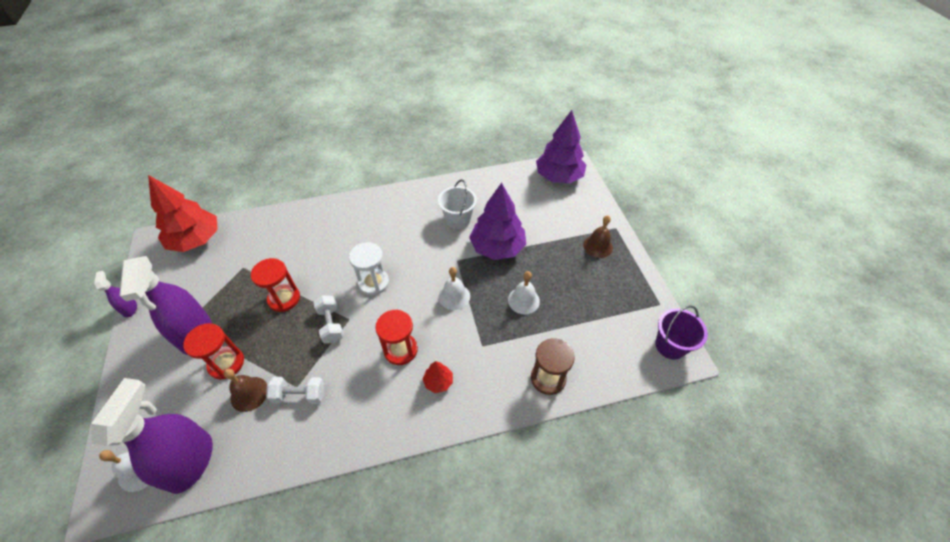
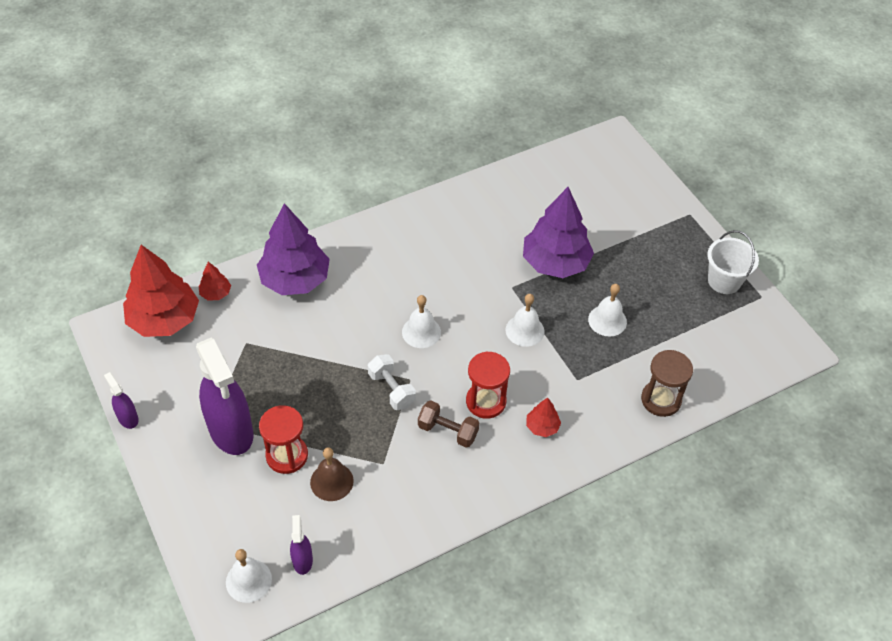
camera: 15 degrees left, 0 degrees up
(191, 461) = (302, 560): purple spray bottle -> purple spray bottle, size x0.46
(241, 228) = (216, 293): none -> red tree
(284, 298) = (319, 370): red hourglass -> none
(300, 395) = (391, 471): white dumbbell -> none
(360, 369) = (448, 431): none -> brown dumbbell
(373, 283) = (421, 332): white hourglass -> white bell
(458, 220) = (494, 236): white bucket -> white bucket (724, 281)
(559, 177) = (602, 158): purple tree -> purple tree (295, 280)
(598, 246) = (674, 240): brown bell -> none
(670, 345) = (783, 340): purple bucket -> none

